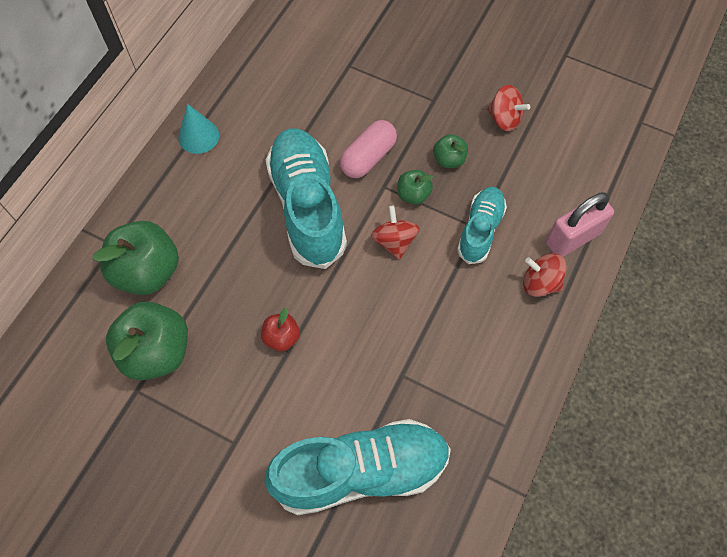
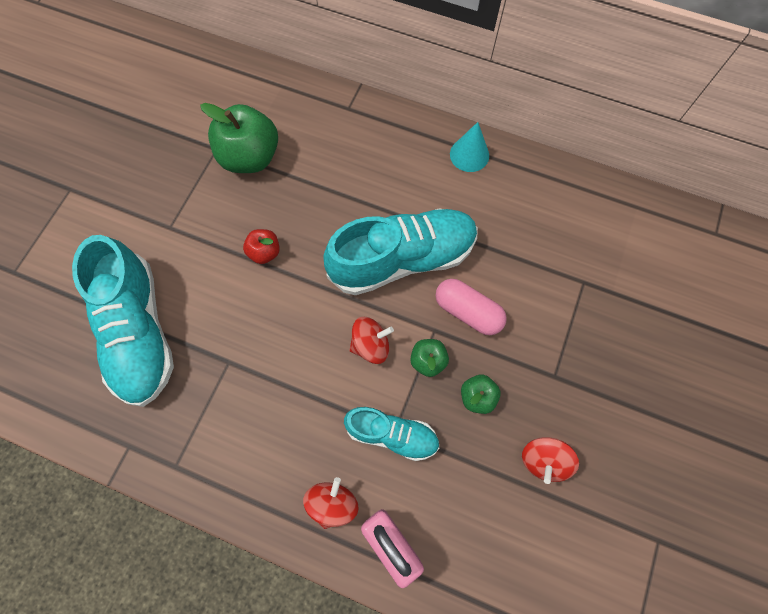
camera: 85 degrees right, 5 degrees up
(147, 271) = (324, 138): green apple -> none

